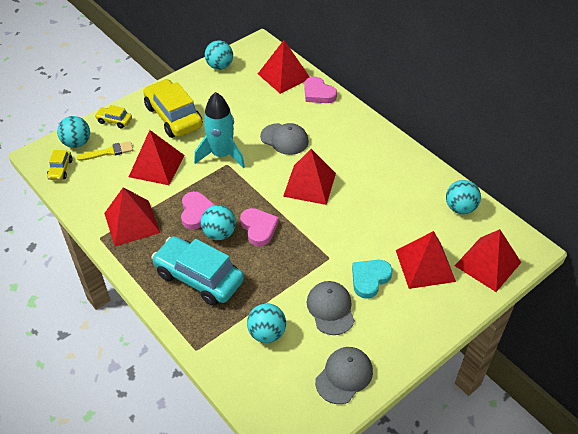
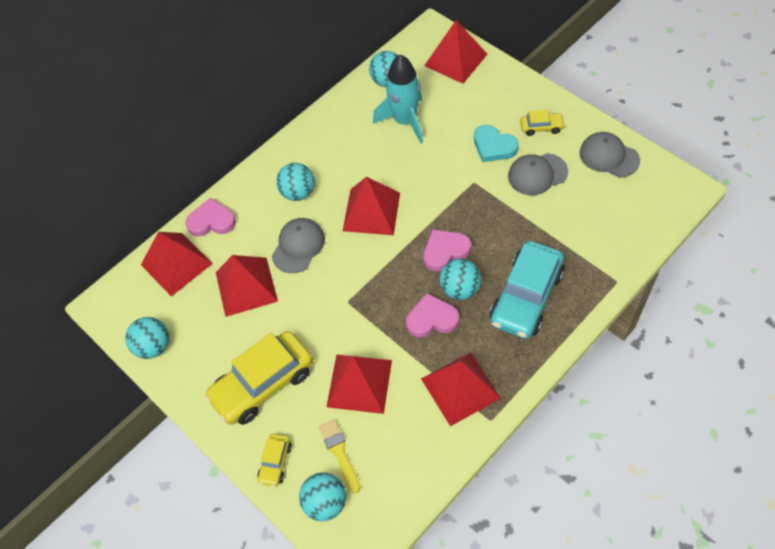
camera: 90 degrees left, 10 degrees up
(60, 169) = (380, 509): yellow car -> yellow car (541, 127)
(221, 155) = (332, 310): turquoise rocket -> turquoise rocket (405, 121)
(267, 333) = (580, 223): turquoise ball -> turquoise ball (298, 192)
(318, 93) = (211, 221): pink heart -> pink heart turned 135 degrees counterclockwise
(425, 265) = (467, 105): red pyramid -> red pyramid (246, 286)

